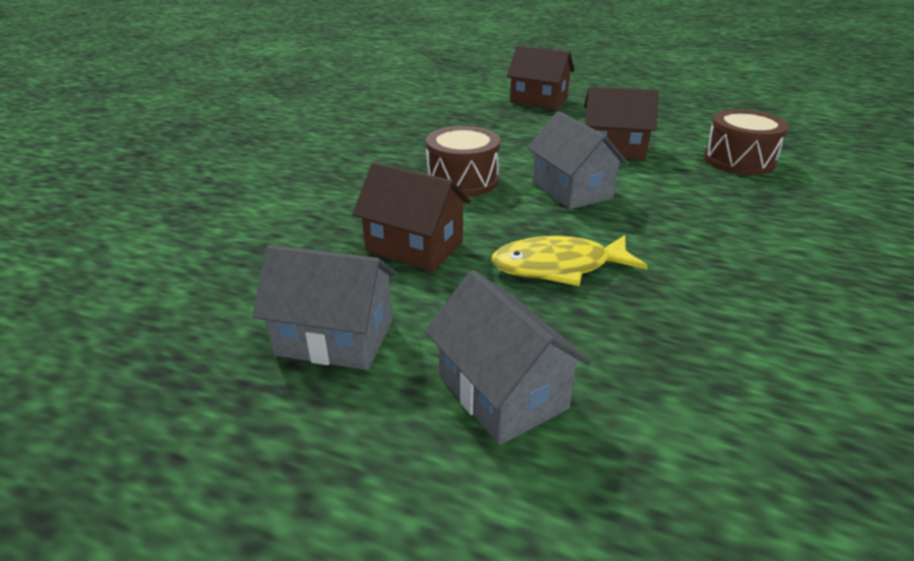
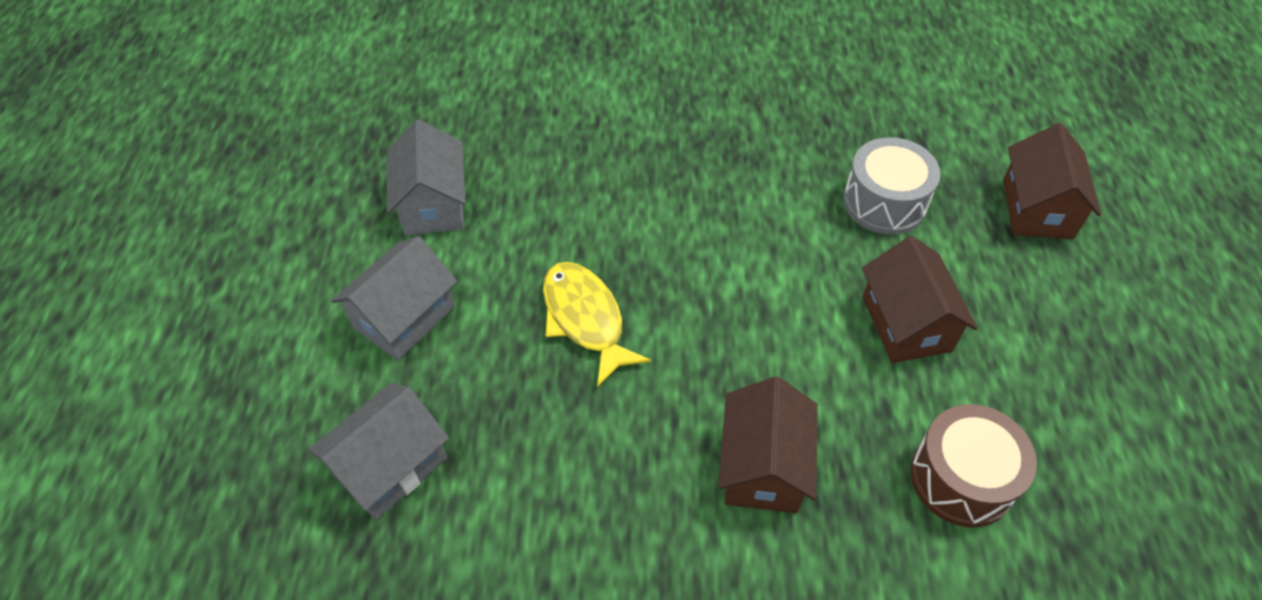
camera: 70 degrees right, 20 degrees up
(414, 246) = (575, 206): brown house -> brown house (763, 467)
(462, 180) = (727, 200): brown drum -> none
(505, 133) = (884, 202): none -> grey drum
(572, 190) = (756, 301): grey house -> grey house (390, 466)

